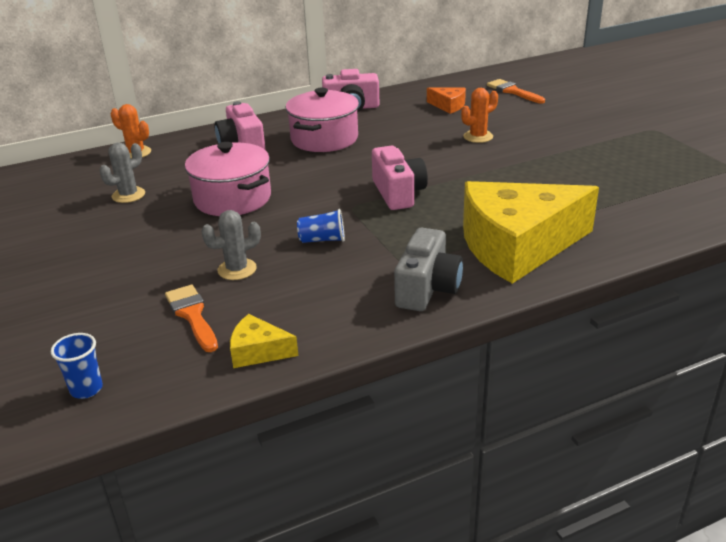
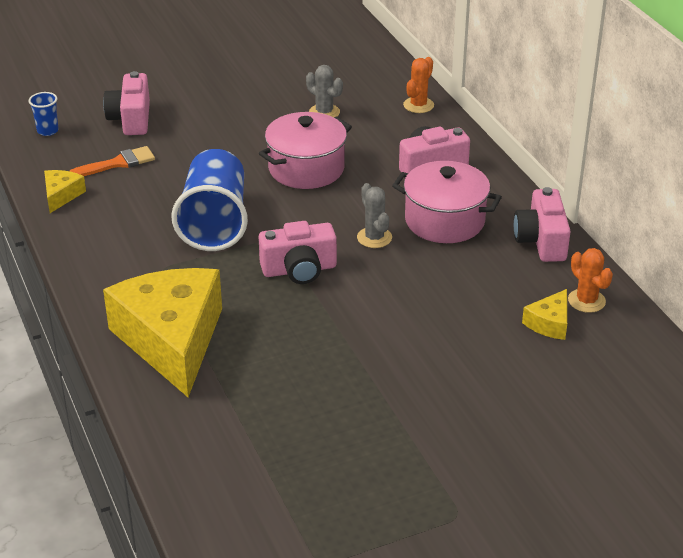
camera: 90 degrees right, 5 degrees up
(86, 317) = (131, 119): none -> pink camera
(237, 269) = (177, 179): grey cactus -> grey cactus (374, 238)
(322, 240) = (215, 222): blue cup -> blue cup, size x2.37
(427, 288) = (116, 279): grey camera -> none
(448, 106) = (549, 323): orange cheese -> yellow cheese
(478, 137) = (442, 340): orange cactus -> orange cactus (586, 301)
(513, 91) = (608, 391): orange brush -> none

